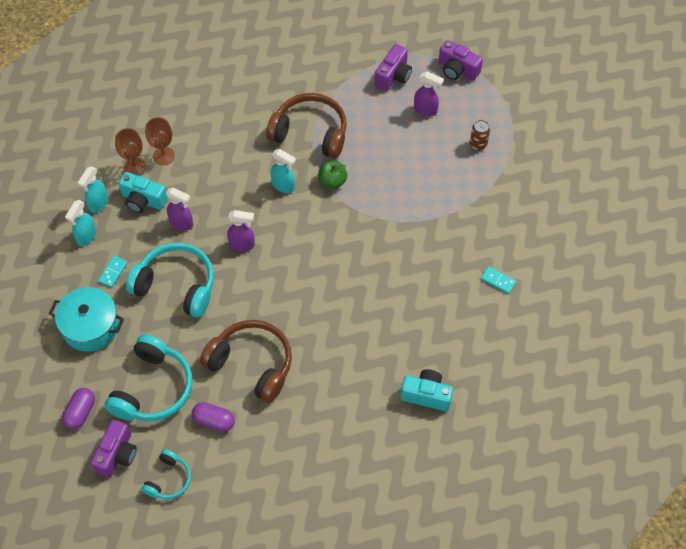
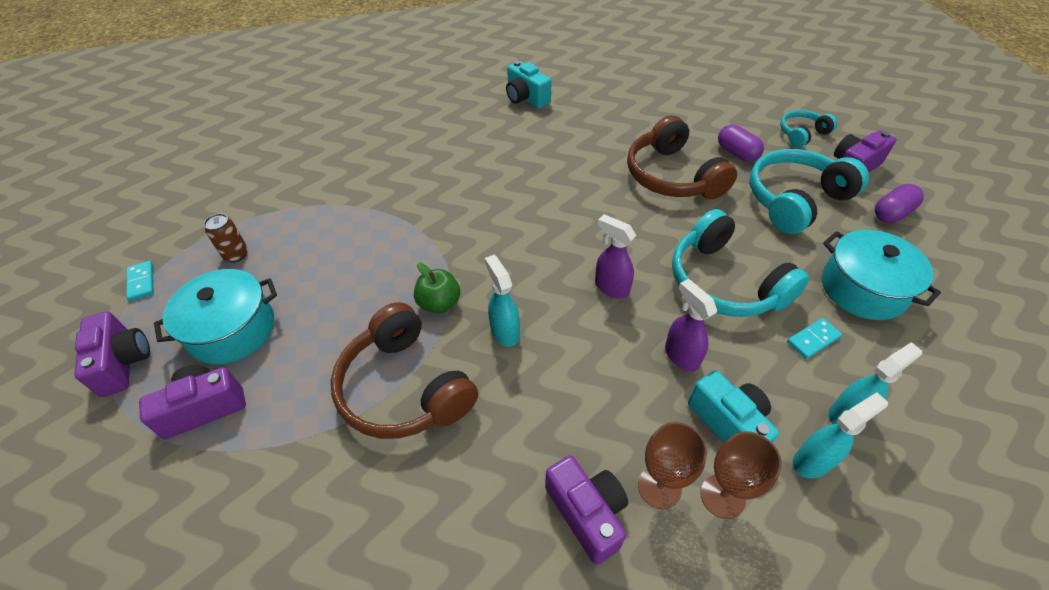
camera: 145 degrees left, 10 degrees down
(189, 130) = (587, 513): none -> purple camera
(426, 110) = (232, 330): purple spray bottle -> turquoise pot
(498, 281) = (380, 137): turquoise domino -> turquoise domino (141, 282)

